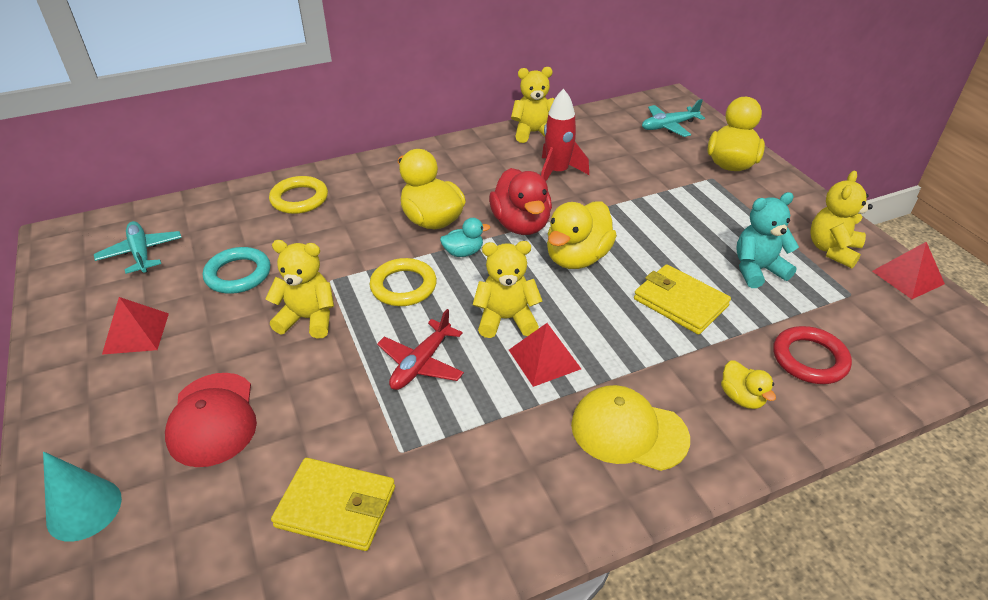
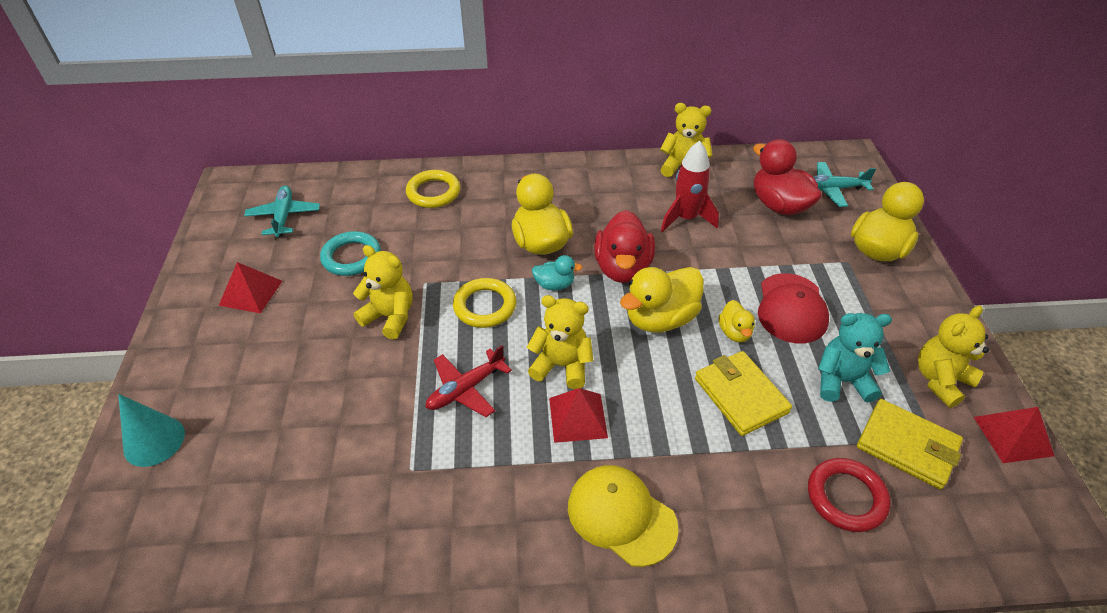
camera: 20 degrees right, 5 degrees up
(213, 419) = (276, 391): red cap -> red cap (791, 308)
(336, 507) = (337, 503): yellow wallet -> yellow wallet (907, 446)
(632, 146) = (779, 205): none -> red duck
(741, 397) = (751, 517): yellow duck -> yellow duck (734, 332)

